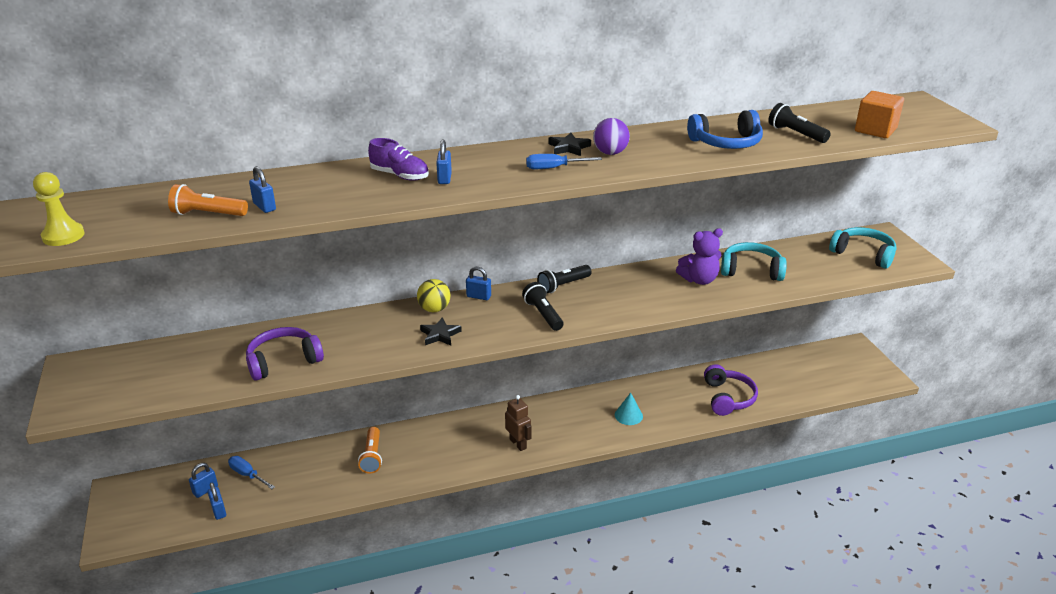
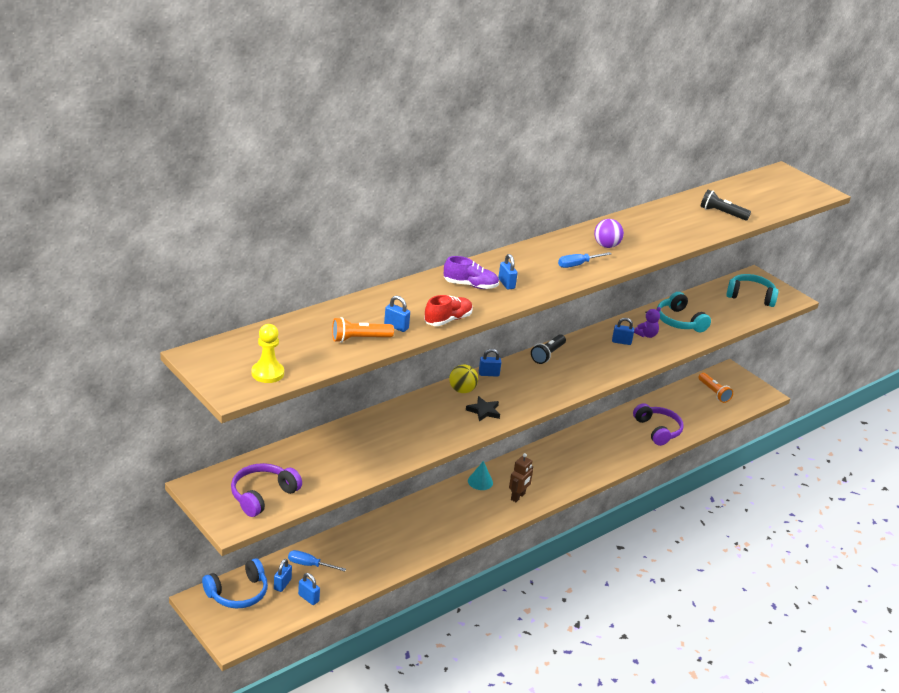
camera: 25 degrees left, 0 degrees up
(283, 361) = (377, 453): purple headphones -> purple headphones (262, 495)
(332, 207) = (448, 320): none -> red shoe
(372, 456) = (405, 529): orange flashlight -> orange flashlight (713, 393)
(518, 444) = (518, 497): brown robot -> brown robot turned 90 degrees clockwise
(543, 314) = (550, 382): black flashlight -> none
(569, 147) = (572, 244): black star -> none
(628, 415) = (590, 458): turquoise cone -> turquoise cone (480, 481)
(662, 283) = (621, 342): none -> blue padlock
(699, 280) = (646, 335): purple teddy bear -> purple teddy bear, size x0.66
(726, 143) = (680, 227): blue headphones -> blue headphones (238, 593)
(751, 270) = (679, 321): turquoise headphones -> turquoise headphones turned 105 degrees counterclockwise
(875, 130) = (772, 204): orange cube -> none

